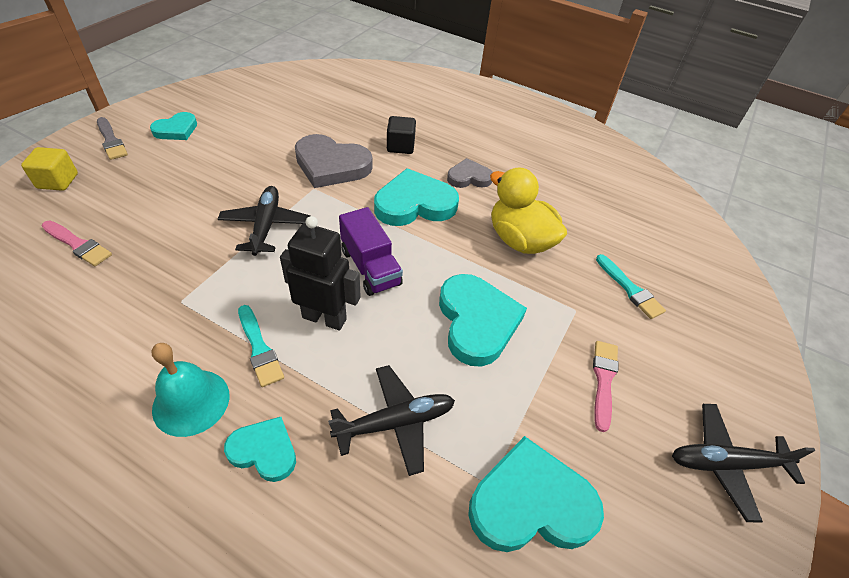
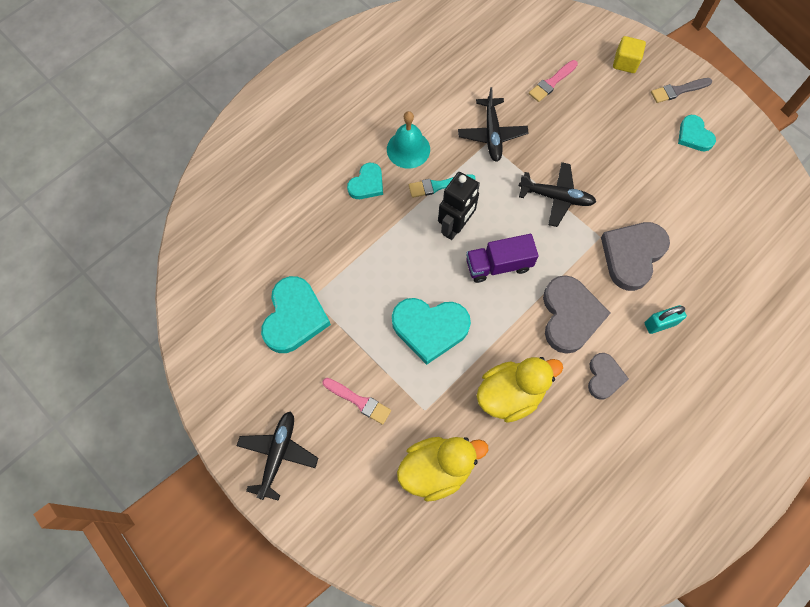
camera: 110 degrees right, 20 degrees up
(395, 422) = (365, 255): black plane -> black plane (492, 134)
(400, 146) = (660, 324): black cube -> turquoise padlock
(414, 204) = (570, 316): turquoise heart -> grey heart
(630, 289) = (436, 469): turquoise brush -> yellow duck

